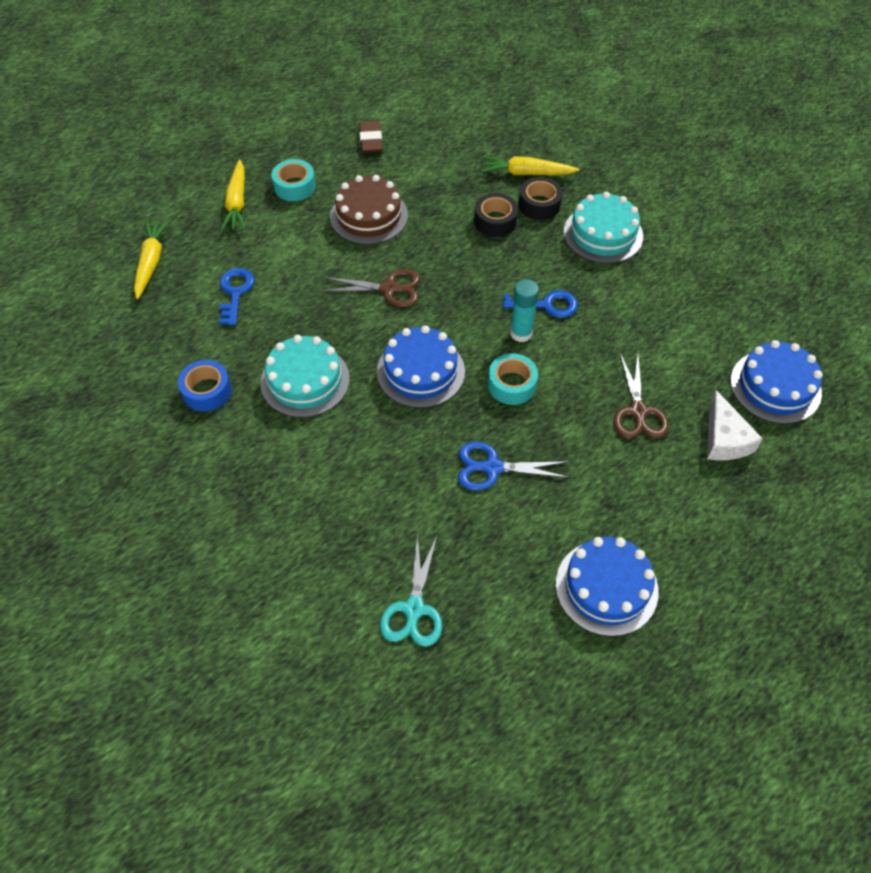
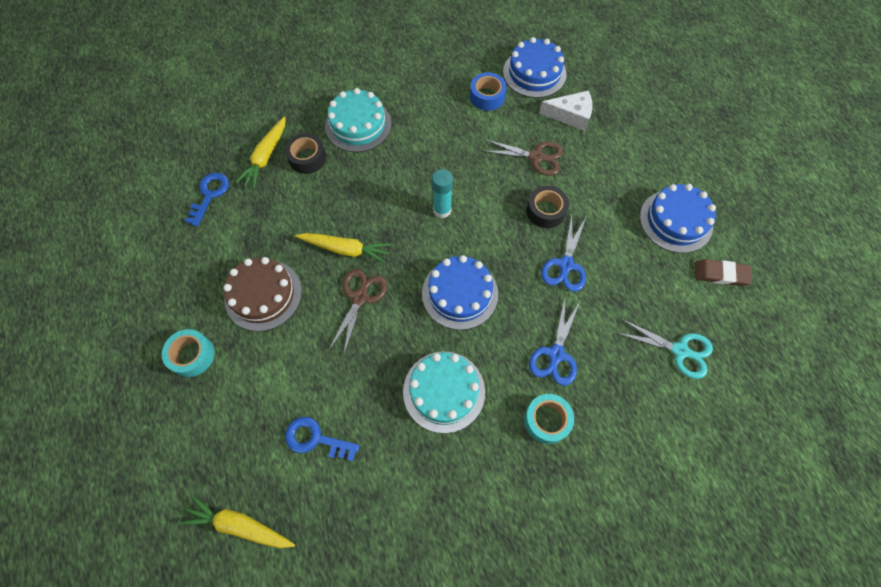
camera: 75 degrees left, 10 degrees up
(207, 391) = (432, 485): blue tape -> blue tape (487, 96)
(237, 202) = (189, 418): yellow carrot -> yellow carrot (345, 249)
(371, 140) = (160, 271): brown eraser -> brown eraser (720, 274)
(372, 475) = (556, 355): none -> blue scissors
(495, 221) = (312, 195): black tape -> black tape (545, 211)
(512, 385) = (491, 230): turquoise tape -> turquoise tape (547, 420)
(546, 305) = (418, 184): blue key -> blue key (209, 195)

